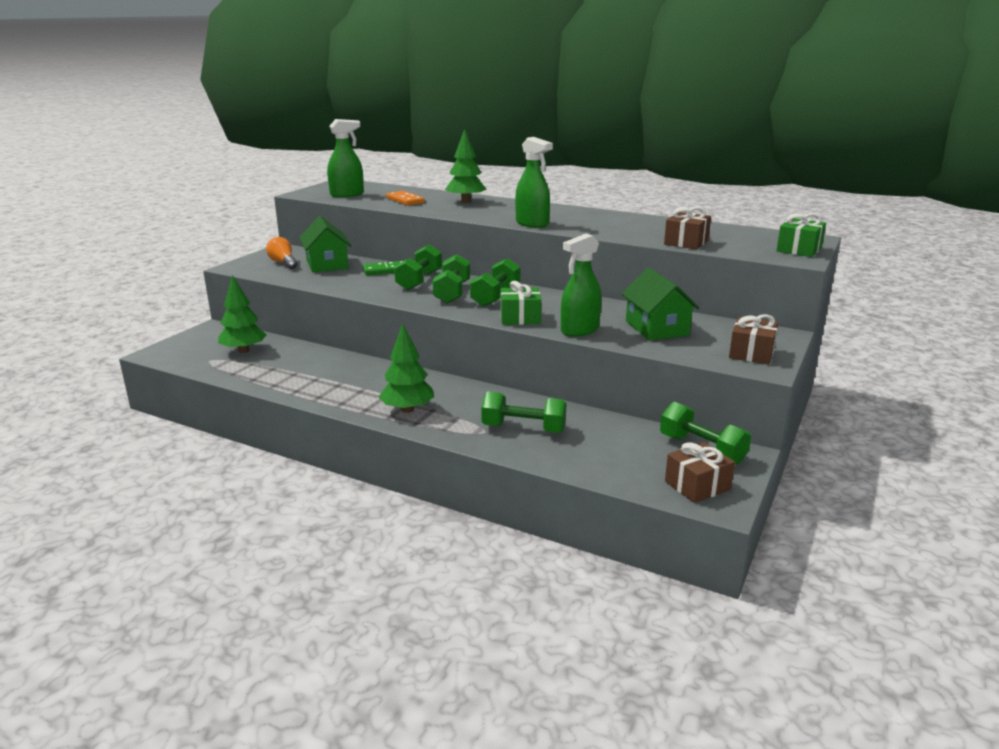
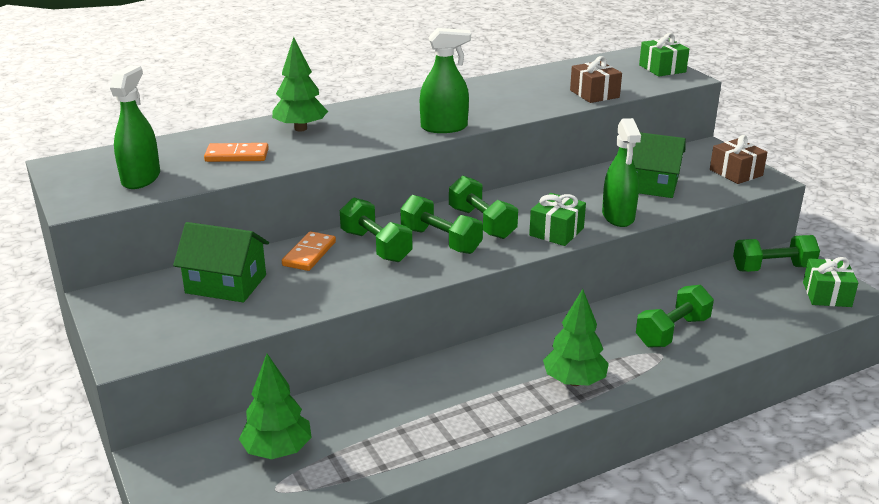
camera: 55 degrees left, 5 degrees up
(283, 263) = (170, 313): orange light bulb -> none
(386, 270) = (309, 254): green domino -> orange domino
(697, 485) = (826, 294): brown gift -> green gift

